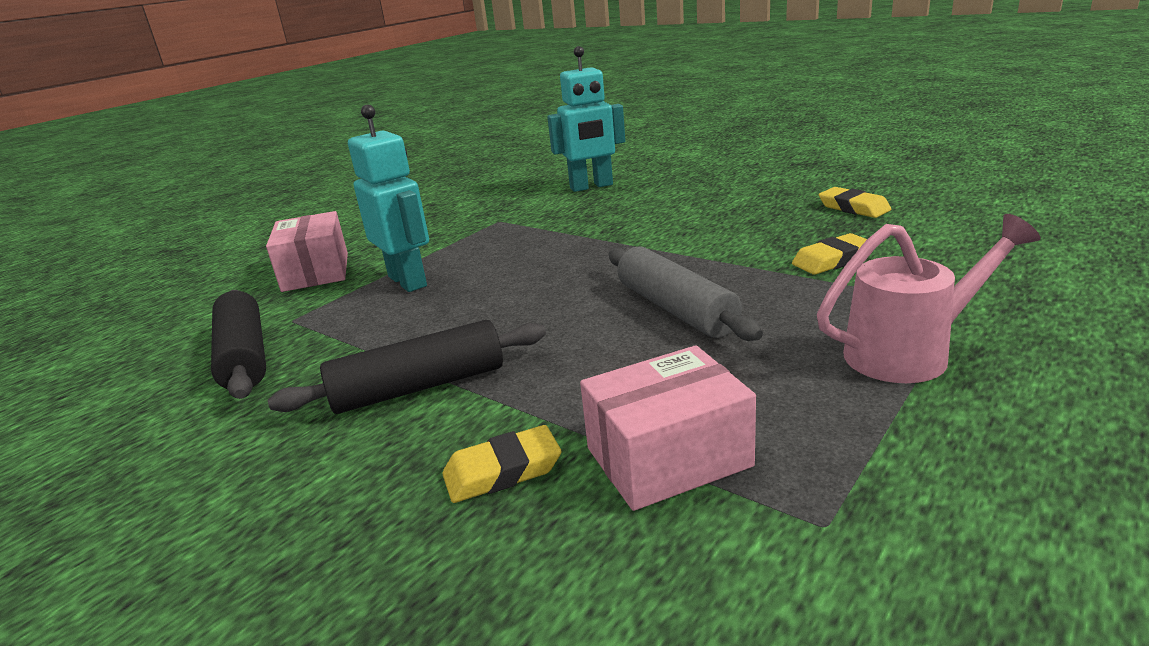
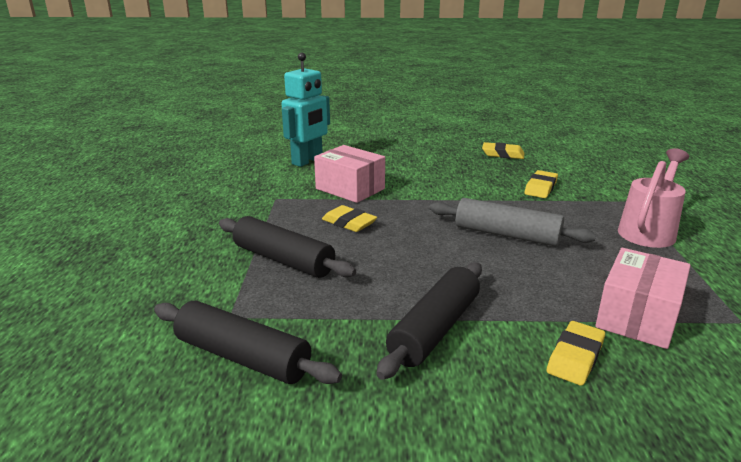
camera: 40 degrees left, 0 degrees up
(316, 272) = (174, 272): pink box -> pink box (350, 189)
(408, 281) = (283, 260): turquoise robot -> black rolling pin
(524, 258) = (349, 223): none -> yellow eraser

